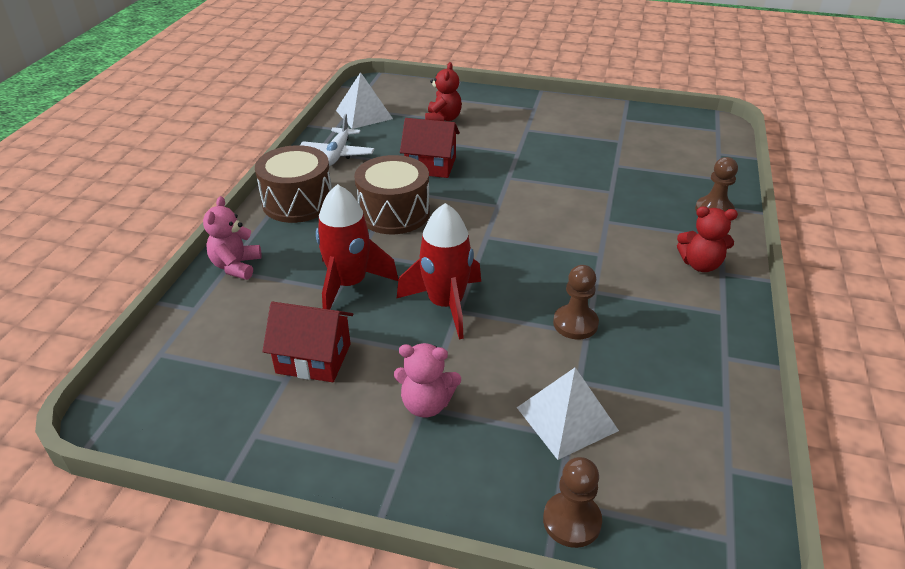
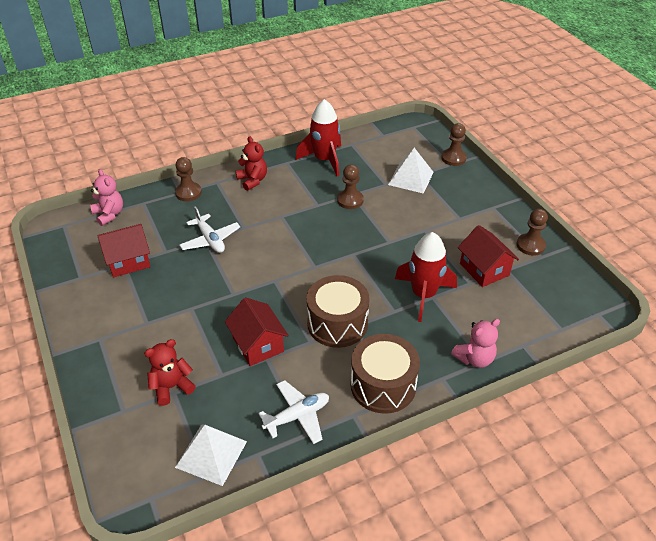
camera: 130 degrees left, 5 degrees up
(283, 440) = (530, 245): none -> brown pawn
(426, 404) = (456, 218): pink teddy bear -> pink teddy bear (109, 214)
(445, 304) = (391, 248): red rocket -> red rocket (324, 160)
(606, 194) = (210, 240): none -> white plane
(621, 144) = (128, 261): none -> red house

